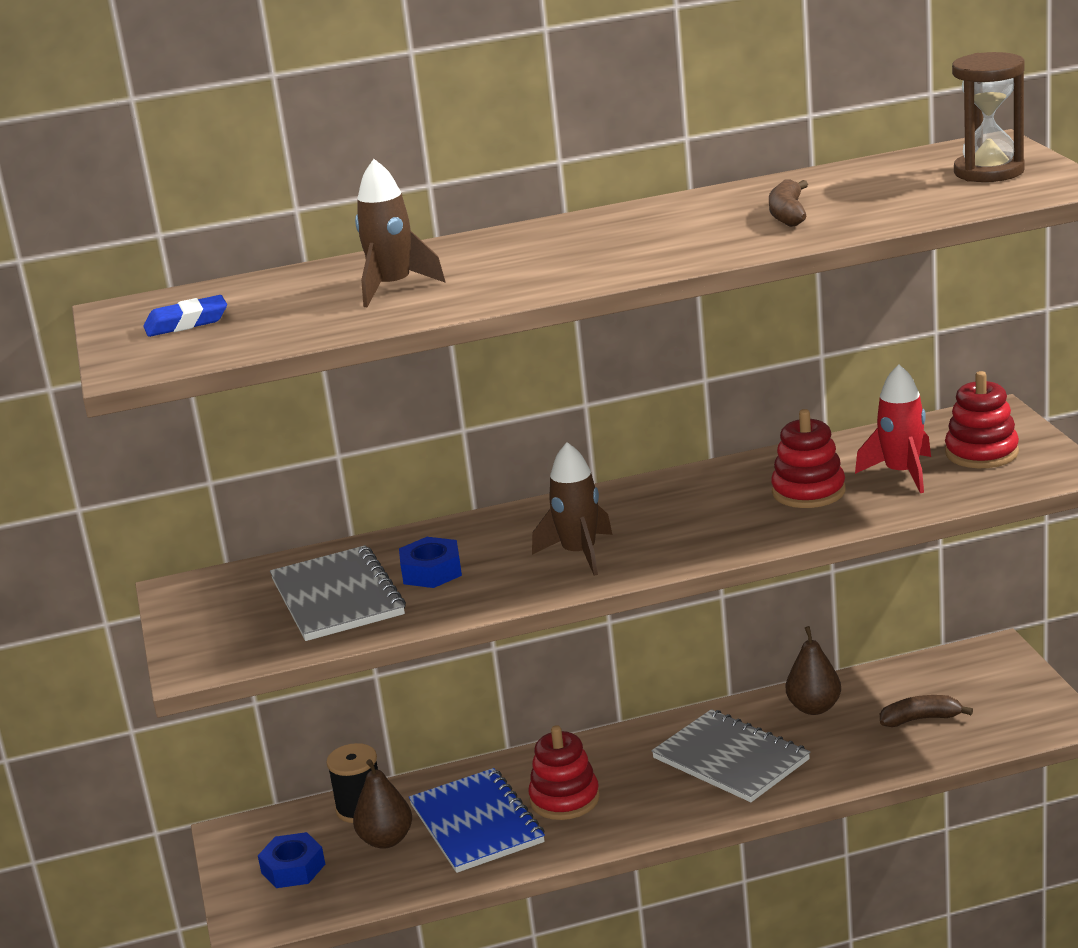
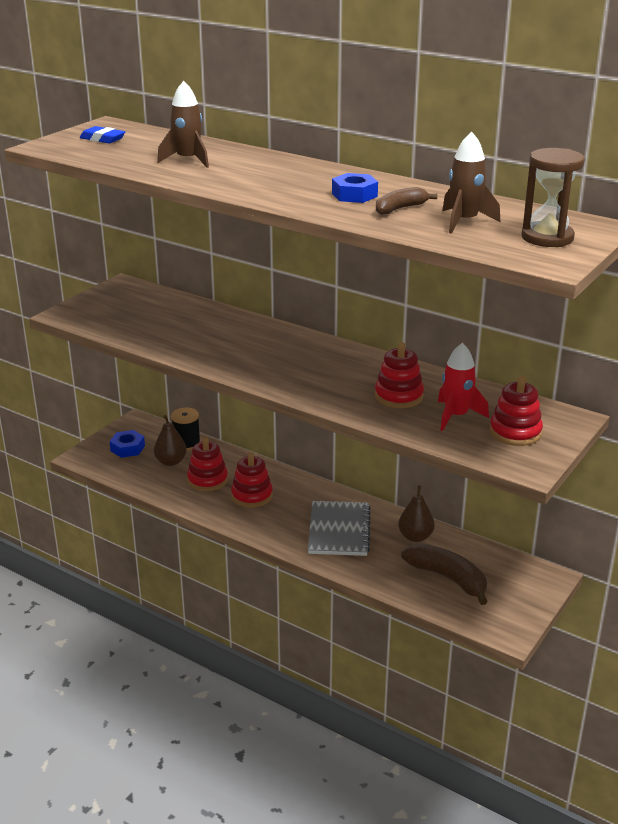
camera: 45 degrees right, 5 degrees up
(337, 597) = (152, 320): grey notebook -> none
(431, 572) = (199, 331): blue nut -> blue nut (354, 195)
(477, 823) = (207, 480): blue notebook -> red stacking toy
(579, 554) = (257, 360): brown rocket -> brown rocket (464, 221)
(921, 719) = (448, 578): brown banana -> brown banana, size x1.69

